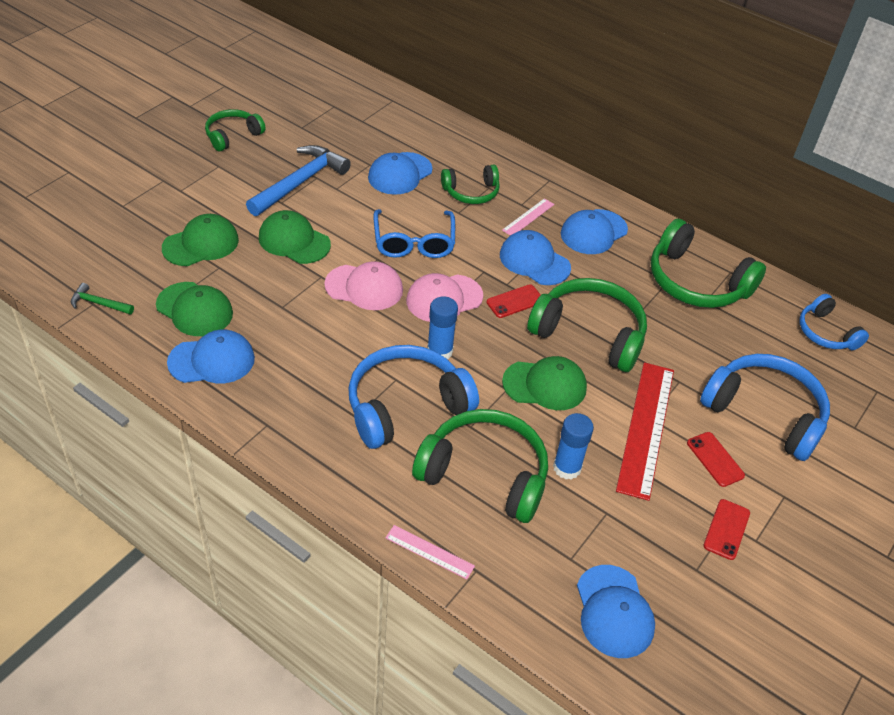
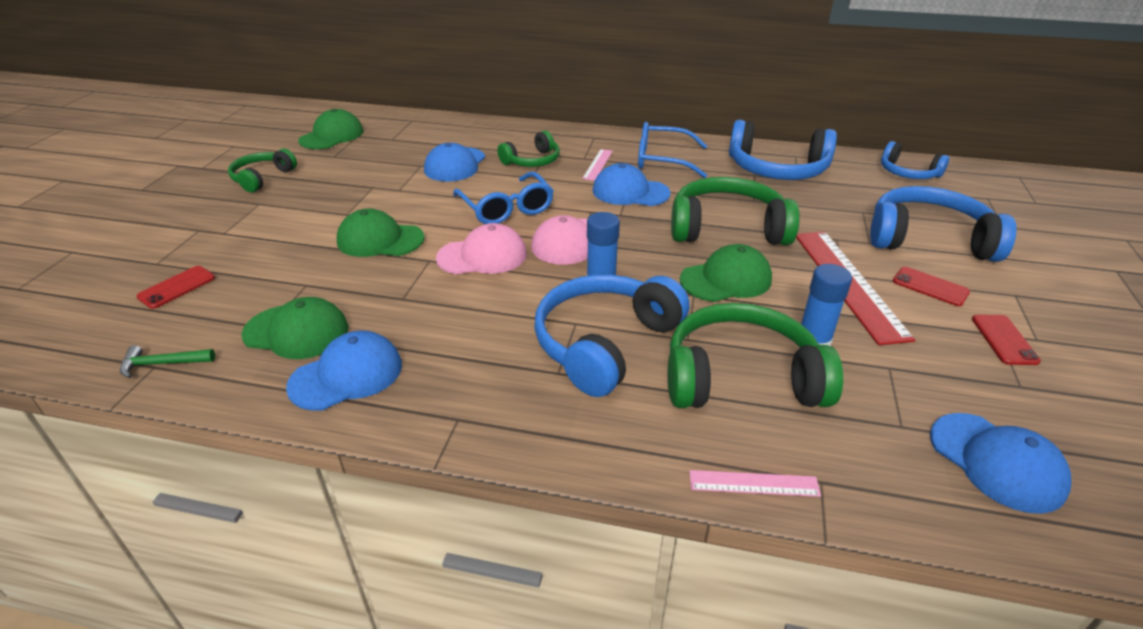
camera: 20 degrees left, 10 degrees down
(201, 244) = (272, 271): green cap -> green cap (332, 136)
(300, 182) = (357, 195): blue hammer -> none
(515, 301) = (639, 225): red phone -> red phone (177, 287)
(593, 232) = (662, 160): blue cap -> blue glasses
(696, 282) = (777, 169): green headphones -> blue headphones

